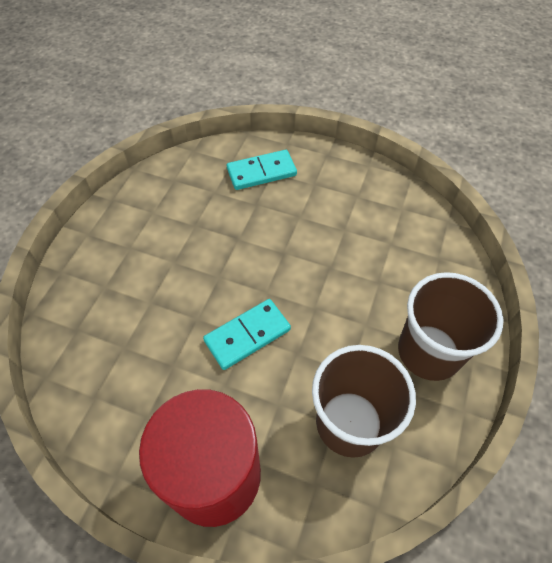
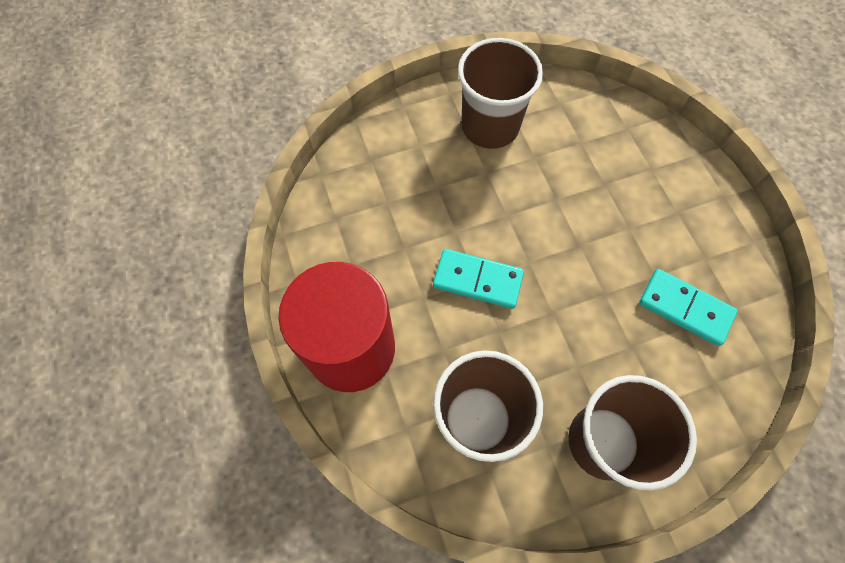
camera: 50 degrees right, 10 degrees up
(142, 231) = (490, 126): none -> brown cup
(261, 172) = (642, 160): turquoise domino -> turquoise domino (685, 308)

